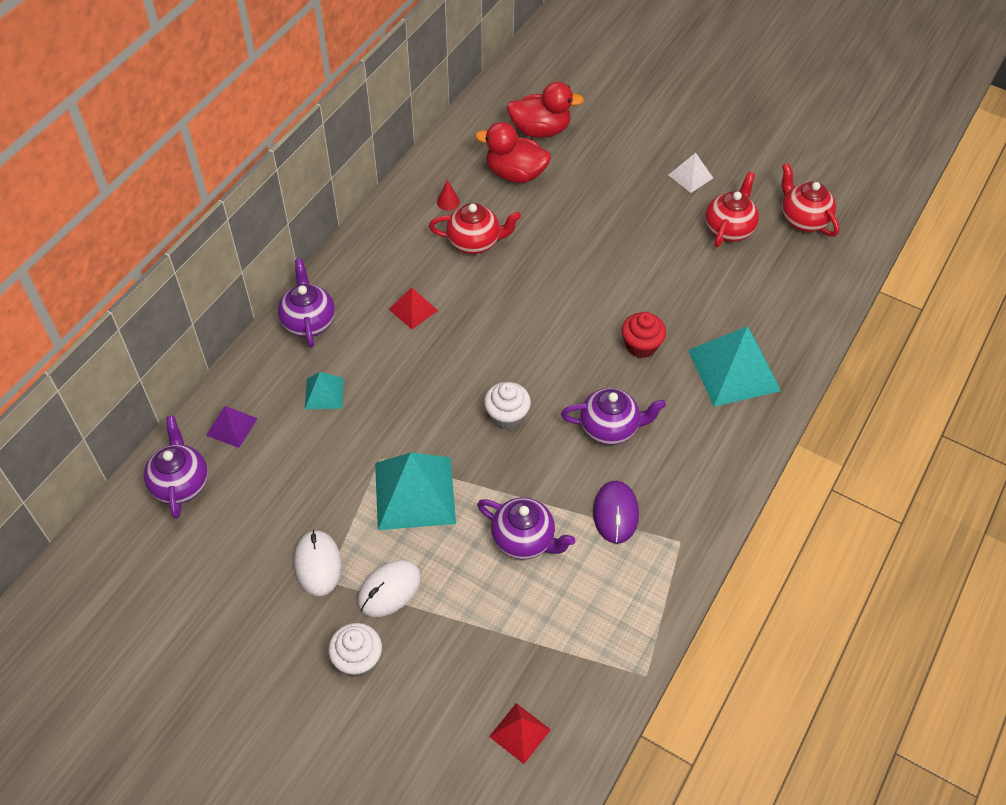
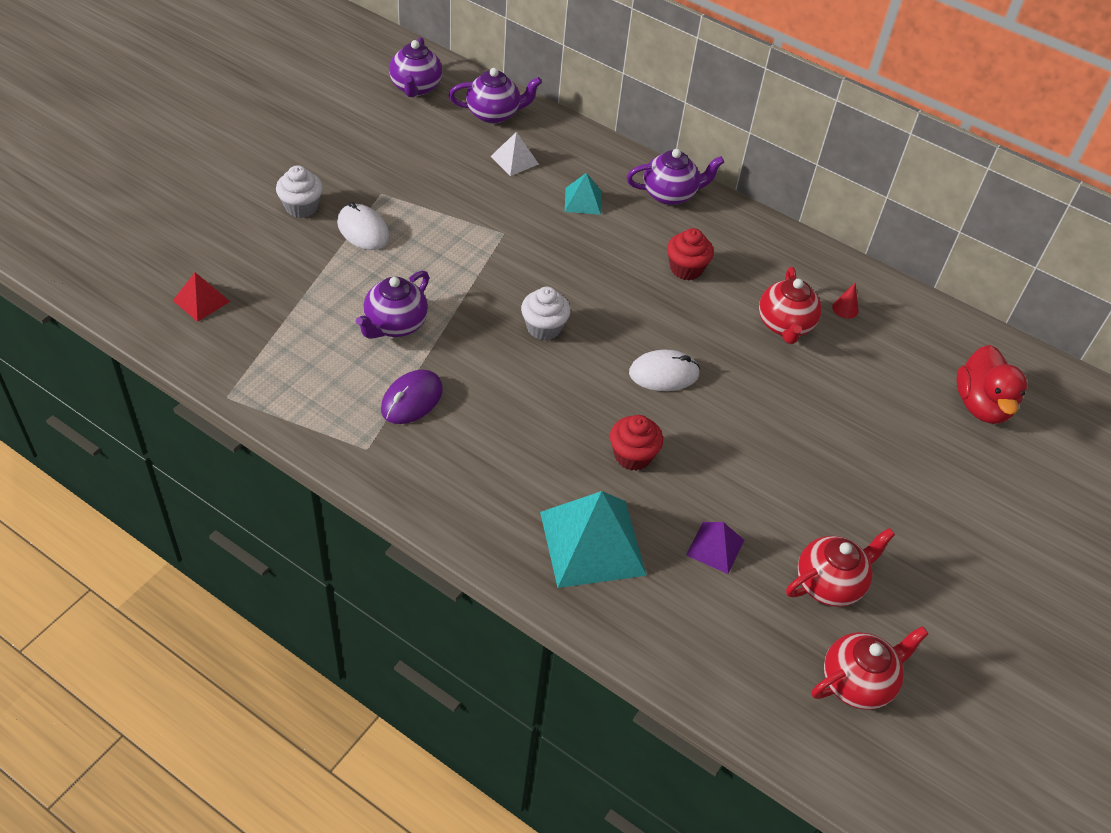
camera: 90 degrees right, 5 degrees down
(231, 427) = (550, 143): purple pyramid -> purple pyramid (715, 547)
(318, 564) = (398, 189): white mouse -> white mouse (664, 374)
(413, 309) = (686, 269): red pyramid -> red cupcake
(415, 492) = (462, 253): turquoise pyramid -> none
(515, 174) = (899, 372): red duck -> none
(610, 428) = (519, 410): purple teapot -> purple teapot (416, 88)
(615, 513) = (411, 399): purple mouse -> purple mouse turned 60 degrees counterclockwise
(690, 176) = (924, 556): white pyramid -> white pyramid (514, 160)
(729, 229) = (829, 584): red teapot -> red teapot turned 60 degrees counterclockwise

